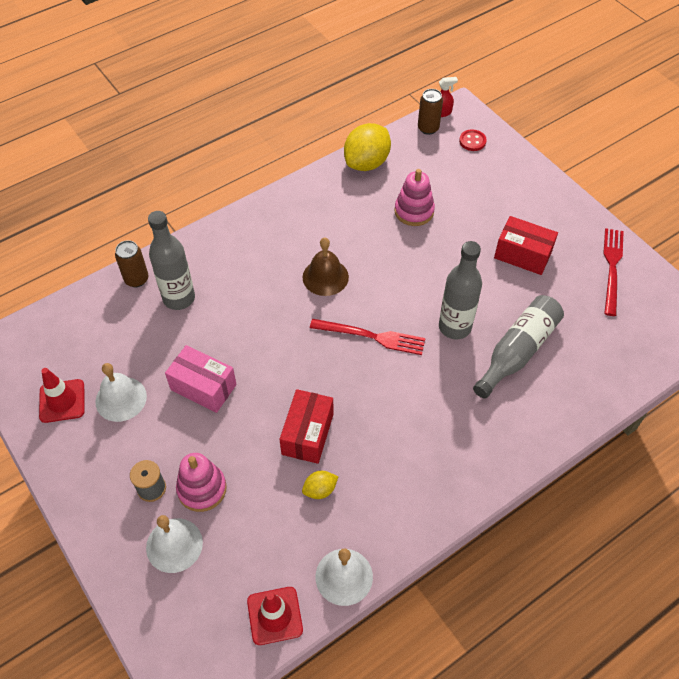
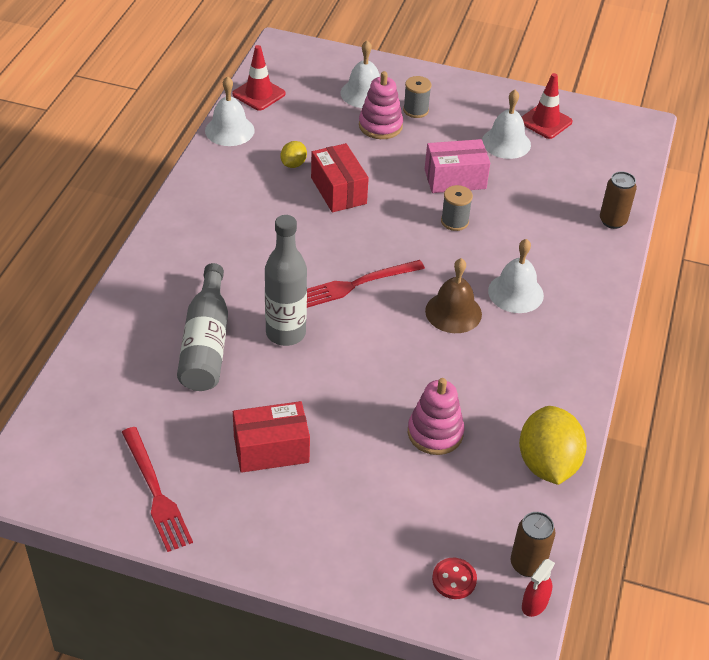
camera: 140 degrees right, 10 degrees down
(179, 298) = (558, 226): grey bottle -> none
(247, 347) = (454, 221): none -> grey spool
(269, 266) = (515, 293): none -> white bell

